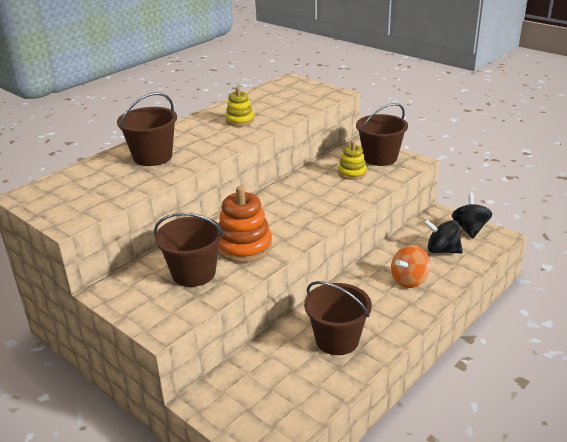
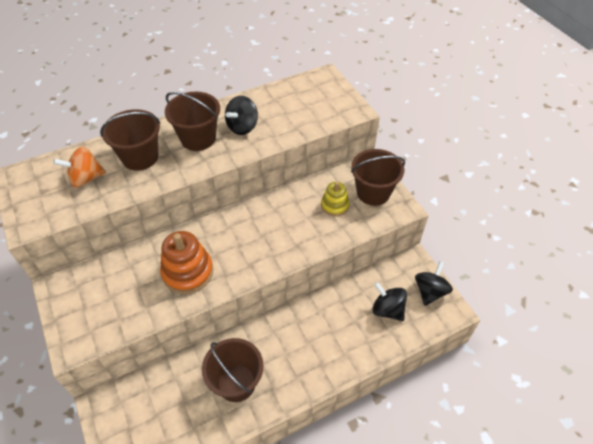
camera: 20 degrees right, 20 degrees up
(194, 273) = (131, 290): brown bucket -> brown bucket (198, 138)
(240, 120) = (242, 127): yellow stacking toy -> black spinning top
(409, 280) = (336, 336): orange spinning top -> orange spinning top (86, 178)

